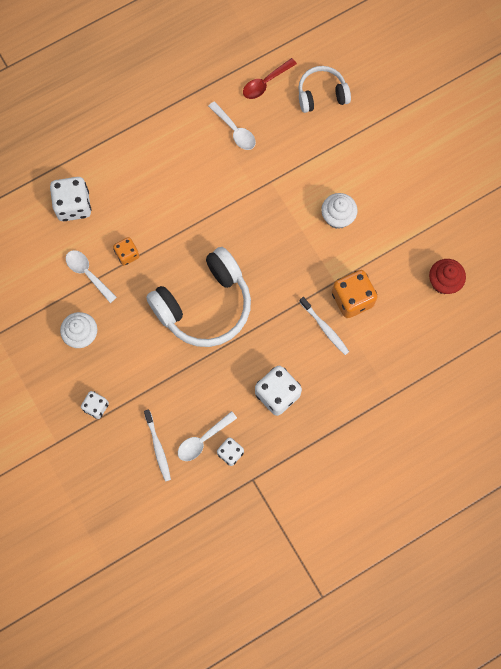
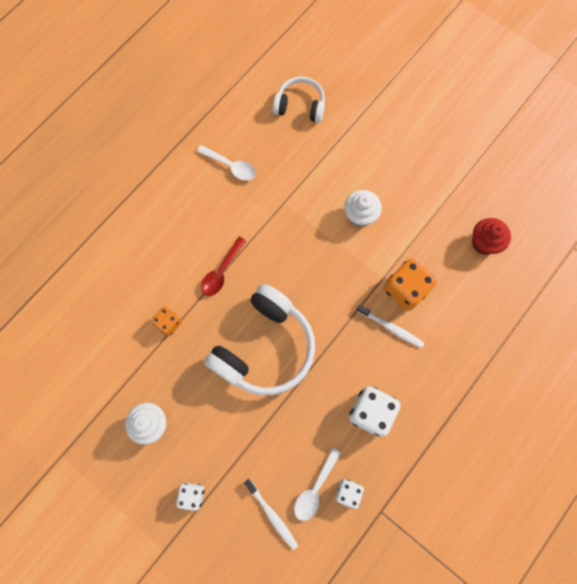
camera: 20 degrees left, 0 degrees up
(73, 205) = (97, 293): white dice -> none
(88, 273) = (135, 357): white spoon -> none
(265, 83) = (243, 112): red spoon -> red spoon (221, 271)
(322, 94) = (300, 106): white headphones -> white headphones turned 45 degrees clockwise

